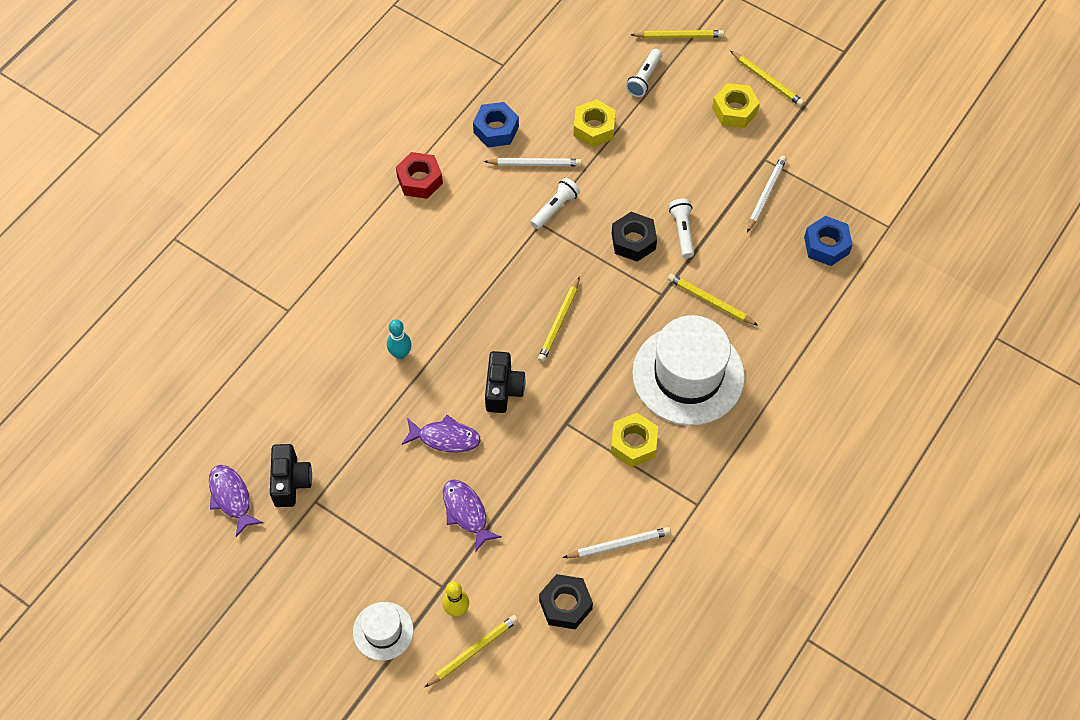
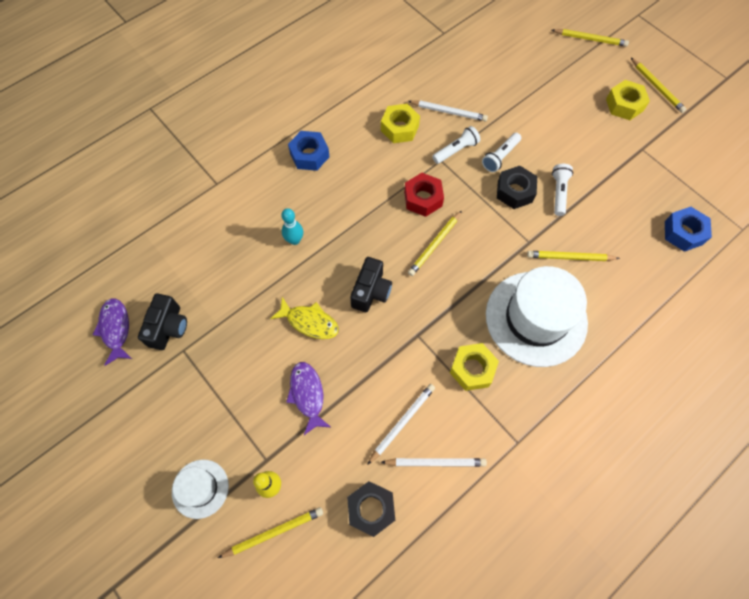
camera: 15 degrees right, 5 degrees up
(420, 180) = (353, 105): red nut -> red nut (423, 198)
(445, 438) = (309, 322): purple fish -> yellow fish
(496, 129) = (424, 79): blue nut -> blue nut (309, 155)
(594, 128) = (504, 94): yellow nut -> yellow nut (399, 128)
(644, 78) = (554, 65): white flashlight -> white flashlight (500, 157)
(710, 301) = (569, 257): yellow pencil -> yellow pencil turned 45 degrees counterclockwise
(765, 194) = (637, 178): white pencil -> white pencil (402, 422)

